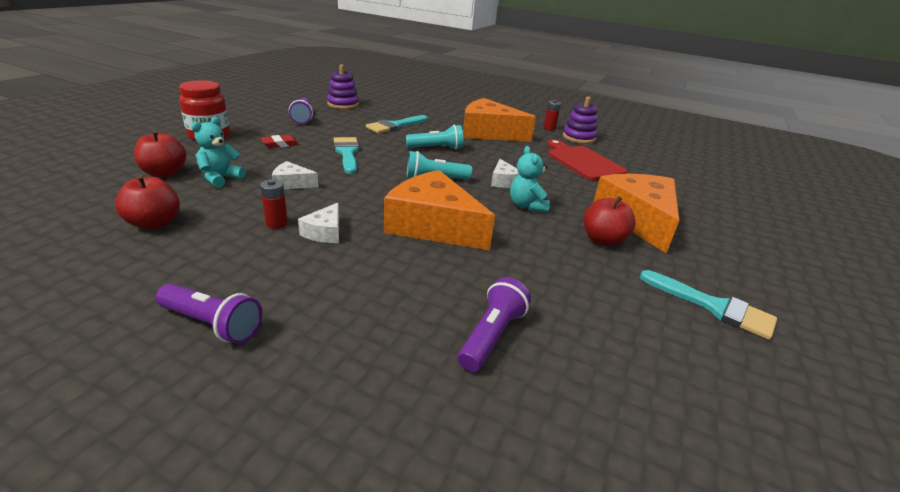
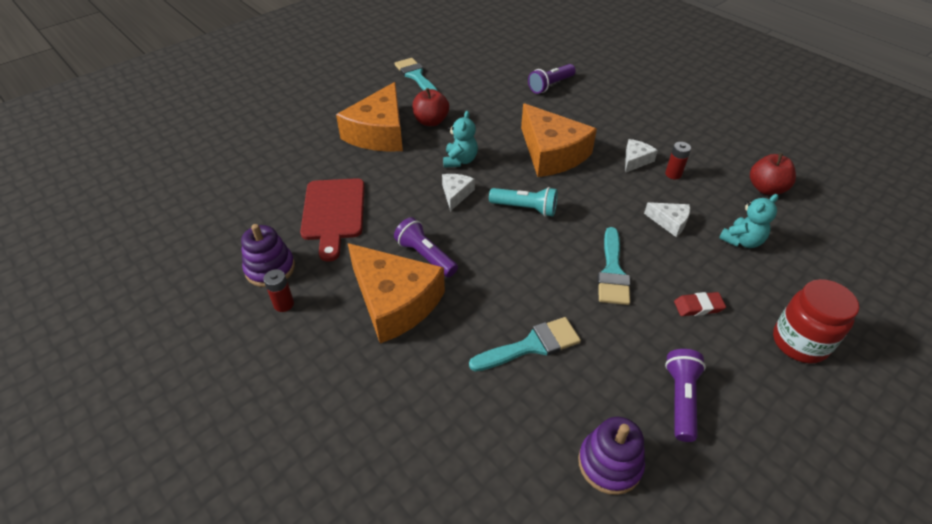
camera: 155 degrees left, 15 degrees up
(164, 173) = (802, 258): red apple -> none
(212, 324) = (691, 113): purple flashlight -> purple flashlight (425, 256)
(436, 148) = (496, 268): turquoise flashlight -> none

